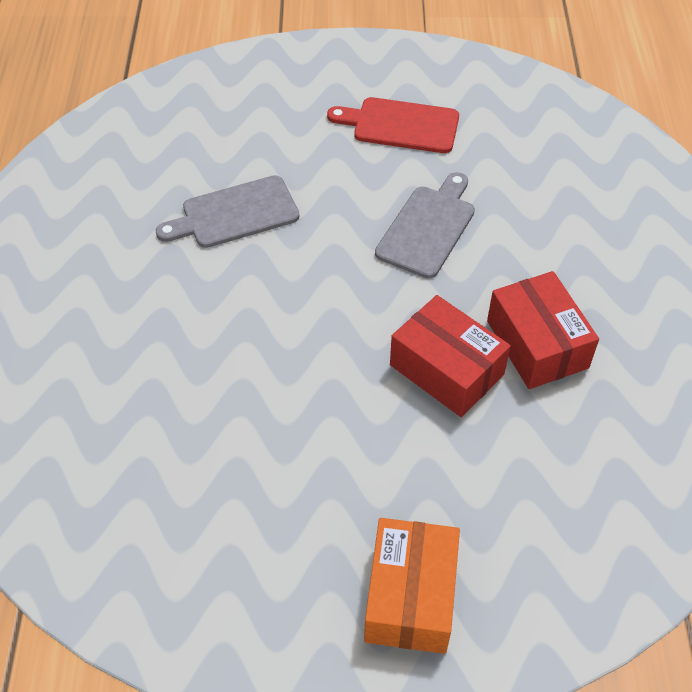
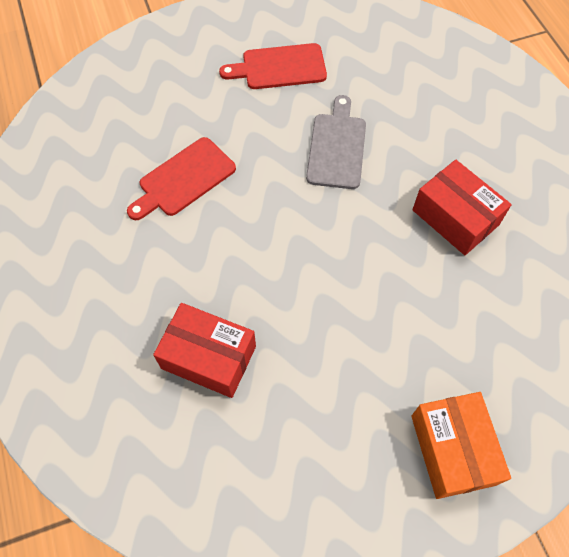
camera: 20 degrees left, 10 degrees up
(234, 214) = (184, 179): grey cutting board -> red cutting board
(446, 370) = (400, 259): red box -> red box (208, 357)

